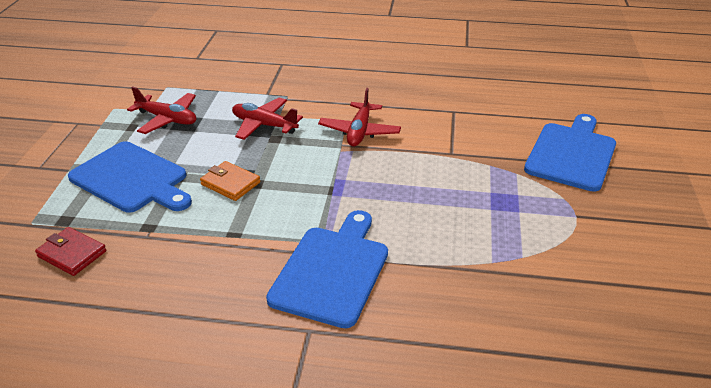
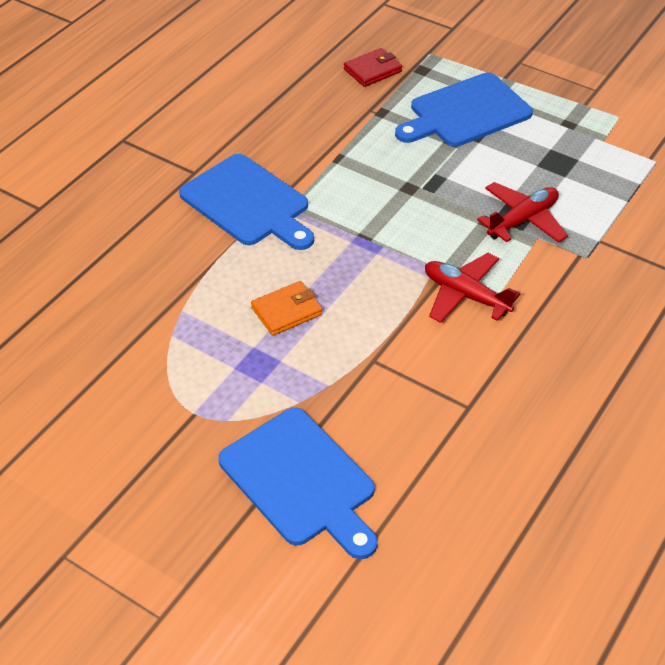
camera: 115 degrees right, 10 degrees up
(167, 119) = (573, 151): red plane -> none
(230, 183) = (419, 172): orange wallet -> orange wallet (287, 311)

